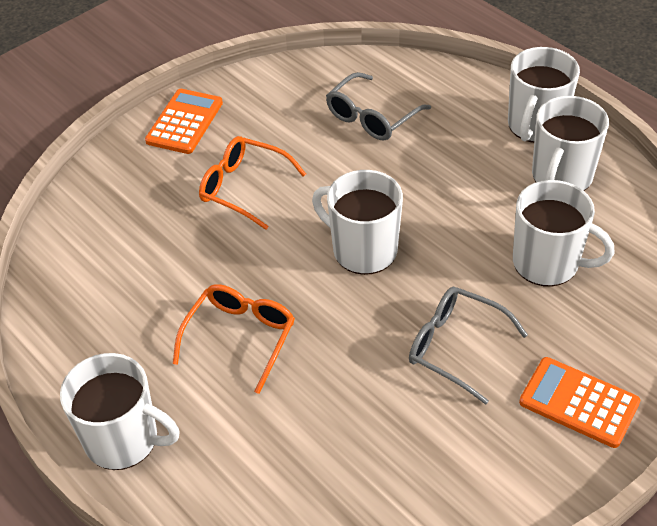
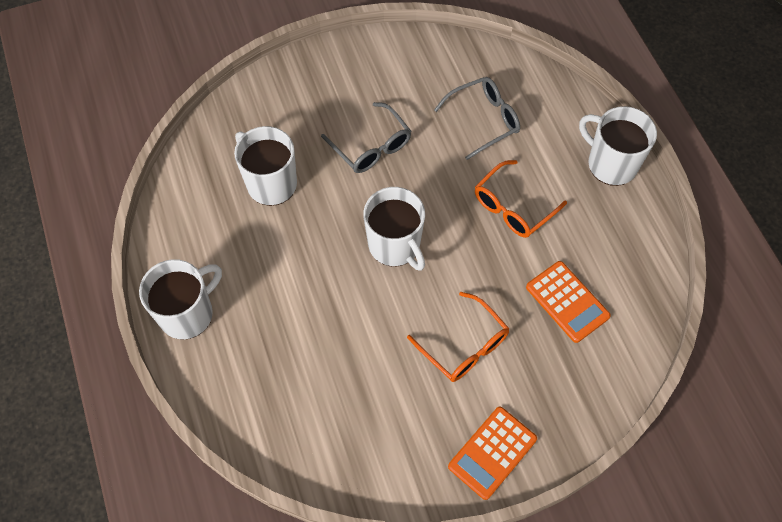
camera: 160 degrees left, 15 degrees up
(371, 117) = (319, 384): grey glasses -> grey glasses (484, 120)
(561, 176) = (206, 253): white mug -> none
(579, 403) = (319, 85): orange calculator -> orange calculator (567, 302)

